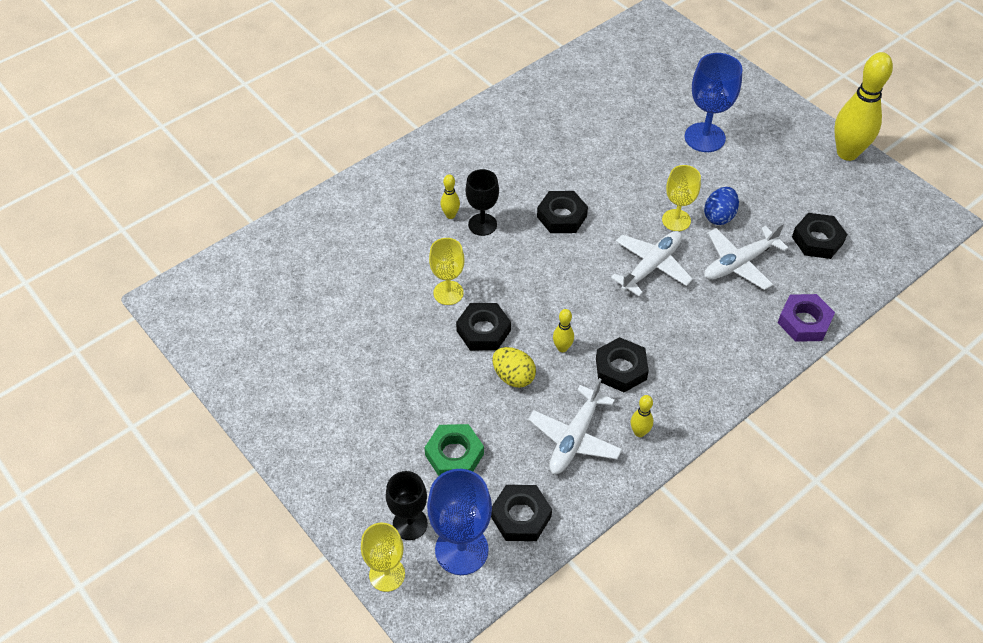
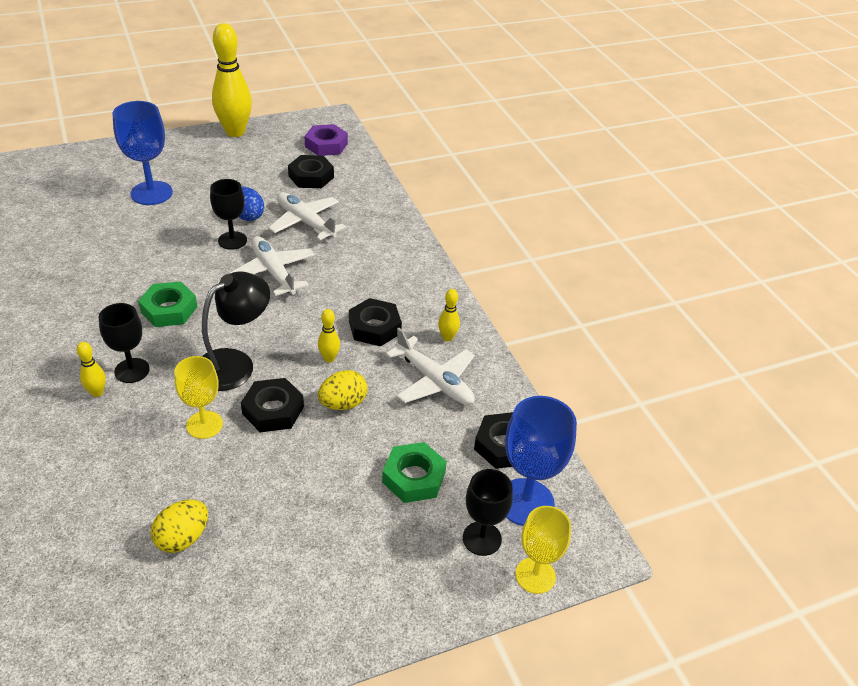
camera: 75 degrees left, 10 degrees down
(340, 324) = (183, 538): none -> yellow egg
(522, 285) = (234, 363): none -> black lamp
(562, 216) = (169, 309): black nut -> green nut
(676, 220) = (232, 240): yellow goblet -> black goblet
(739, 263) = (306, 222): white plane -> white plane turned 150 degrees clockwise
(804, 322) = (386, 211): purple nut -> purple nut (326, 145)

